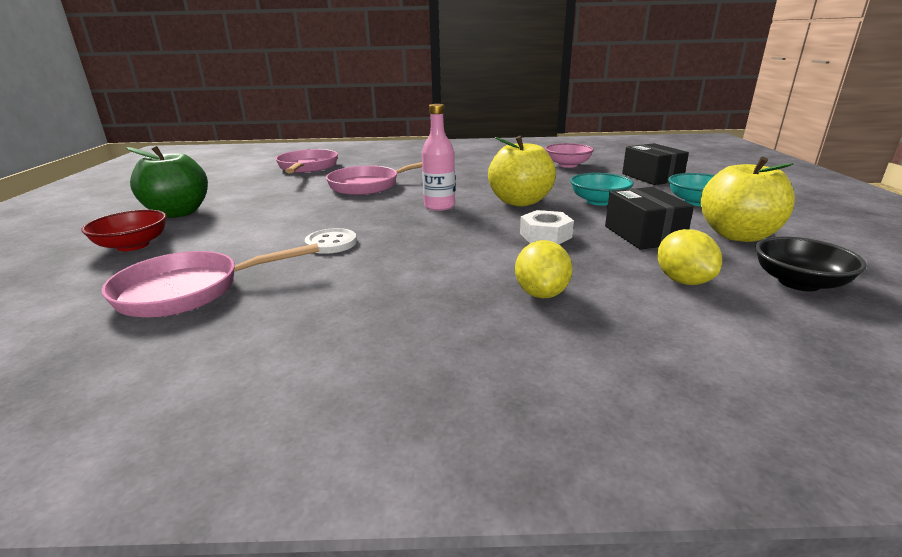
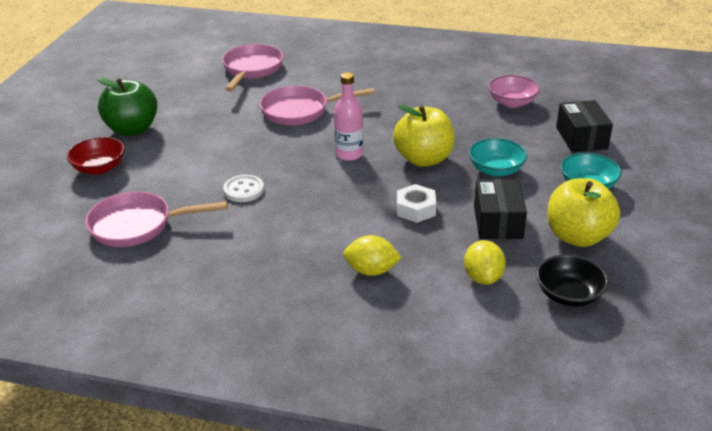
camera: 15 degrees right, 10 degrees up
(541, 293) = (371, 271): yellow lemon -> yellow lemon turned 75 degrees clockwise

